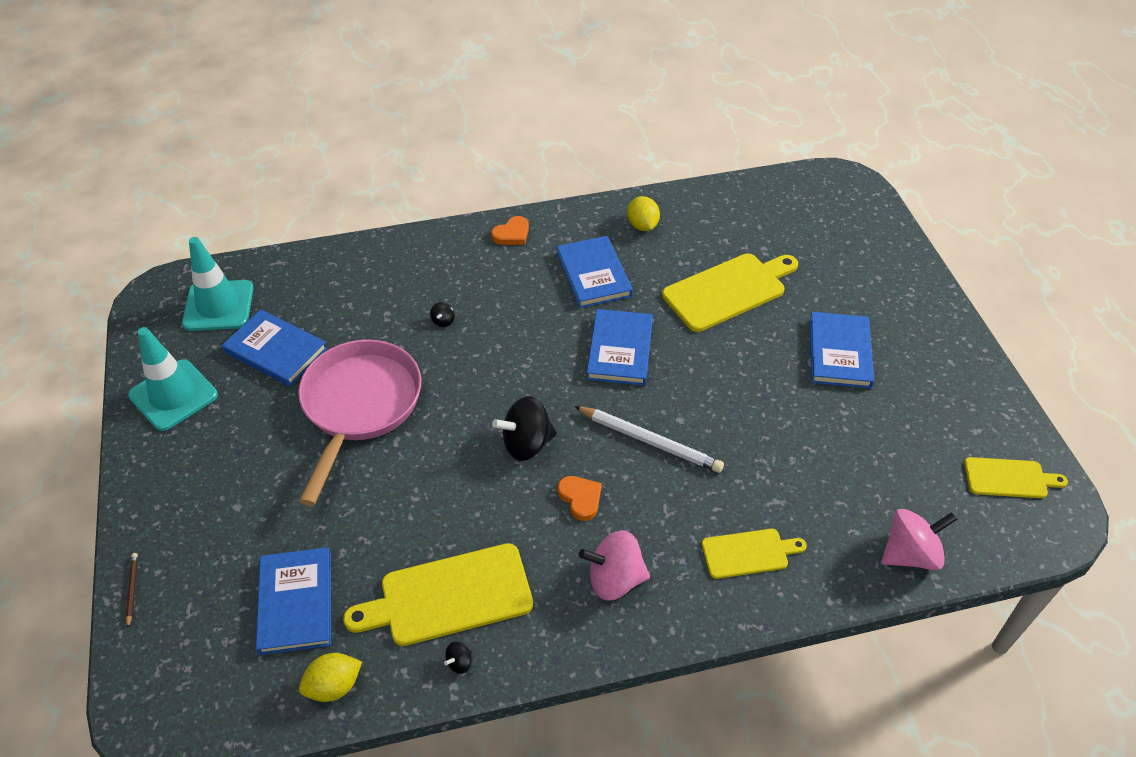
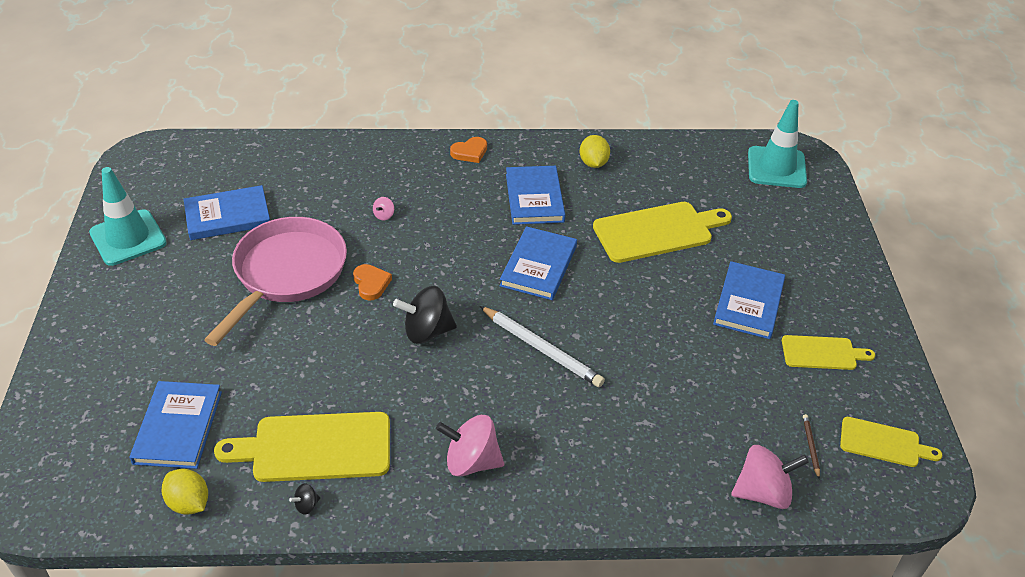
camera: 10 degrees right, 5 degrees down
(132, 590) = (42, 390): brown pencil -> brown pencil (810, 446)
(218, 306) = (190, 171): turquoise traffic cone -> turquoise traffic cone (776, 167)
(275, 351) = (227, 216): blue book -> blue book turned 60 degrees counterclockwise
(334, 686) = (189, 503): yellow lemon -> yellow lemon turned 60 degrees clockwise
(443, 321) = (384, 215): black spinning top -> pink spinning top
(580, 498) = (461, 386): orange heart -> orange heart (371, 283)
(748, 553) = (605, 462): yellow cutting board -> yellow cutting board (822, 353)

